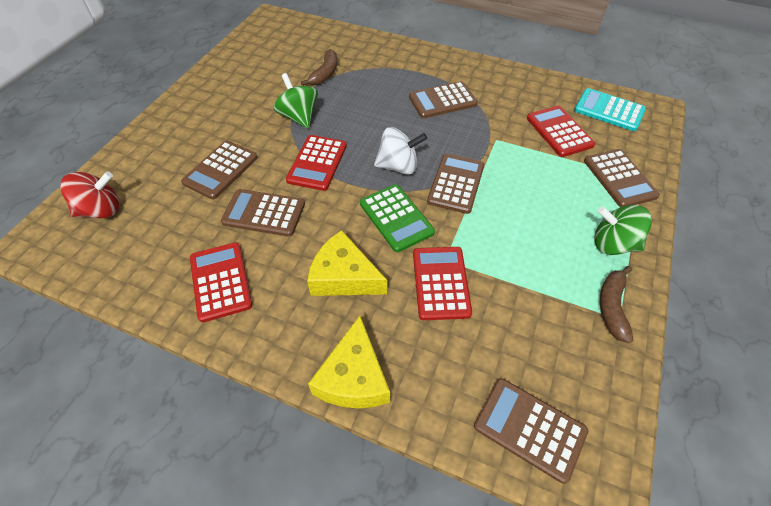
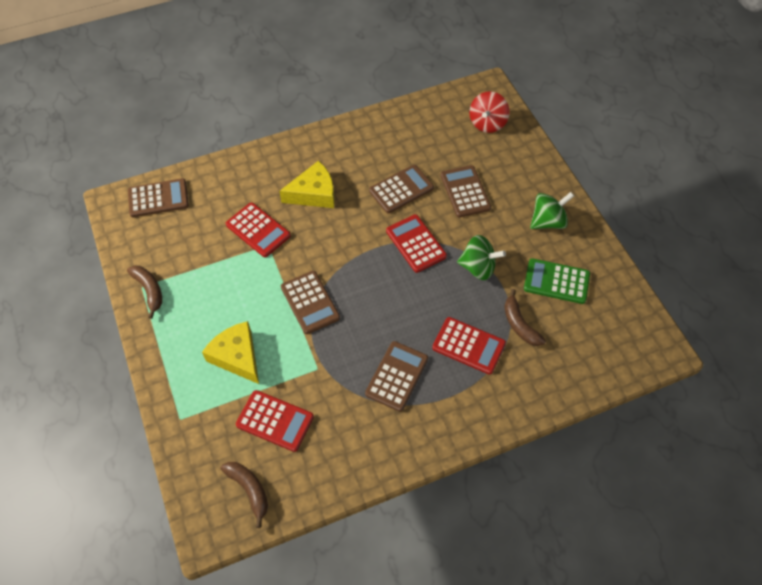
camera: 135 degrees right, 5 degrees up
(220, 281) = (372, 144): red calculator -> red calculator (468, 346)
(353, 377) = (258, 158): yellow cheese -> yellow cheese (237, 356)
(396, 218) = (322, 247): green calculator -> green calculator (556, 281)
(398, 166) = (361, 285): white spinning top -> none
(609, 110) = (249, 490): turquoise calculator -> brown banana
(613, 244) = (171, 337): green spinning top -> green spinning top (547, 221)
(619, 178) = (196, 405): brown calculator -> none

